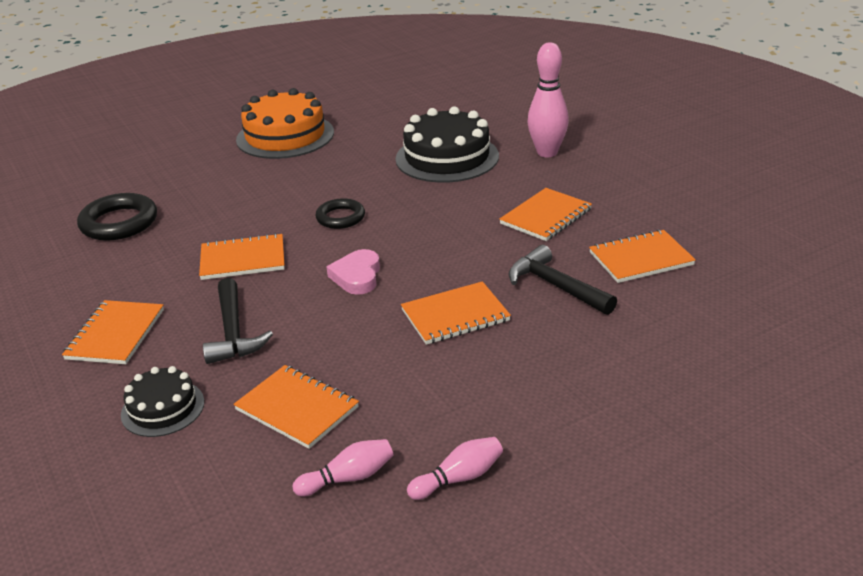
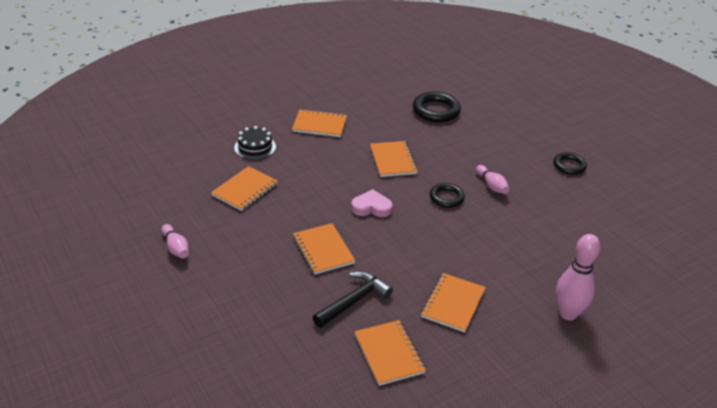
camera: 85 degrees right, 5 degrees up
(233, 332) = (316, 163): black hammer -> none
(285, 136) = (569, 166): orange cake -> black ring
(348, 478) = (187, 209): pink bowling pin -> pink bowling pin (491, 185)
(447, 157) = (547, 251): black cake -> none
(546, 217) = (453, 303): orange notebook -> orange notebook turned 75 degrees clockwise

